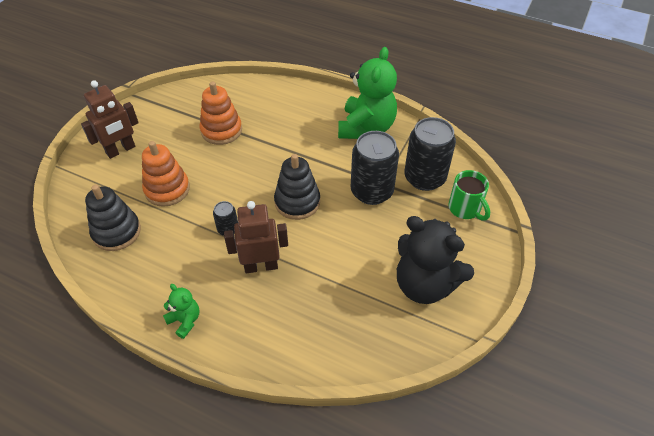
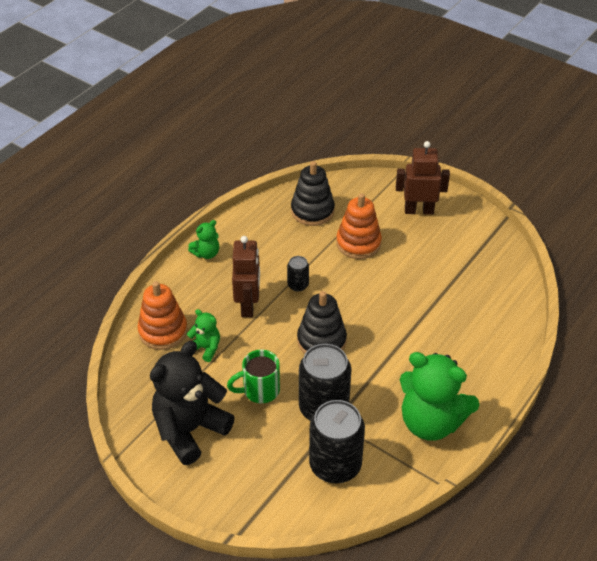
camera: 100 degrees right, 5 degrees down
(121, 150) = (419, 210): brown robot -> brown robot turned 120 degrees clockwise
(221, 130) = (440, 287): orange stacking toy -> orange stacking toy (163, 331)
(324, 292) = (206, 348): none -> green teddy bear
(465, 209) = (278, 495): green mug -> green mug (259, 390)

